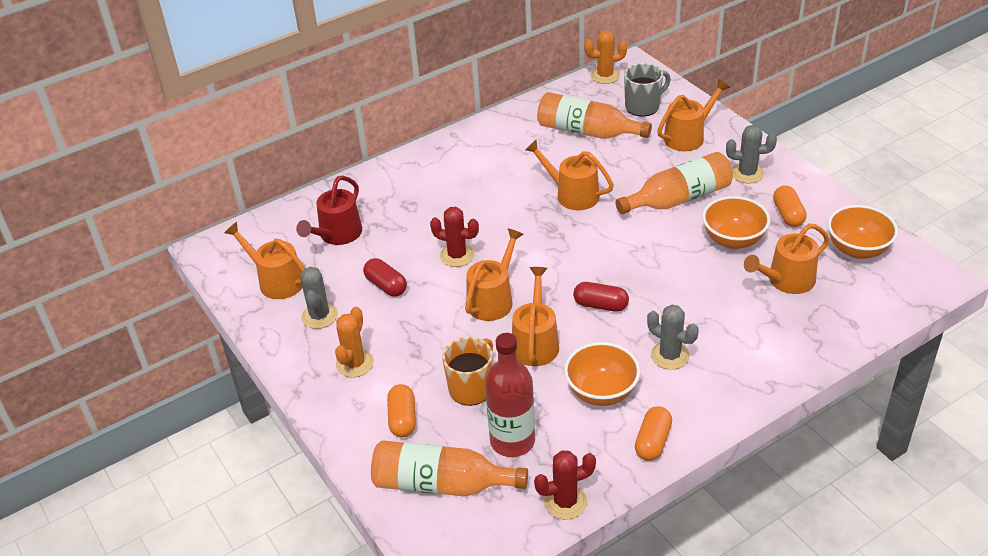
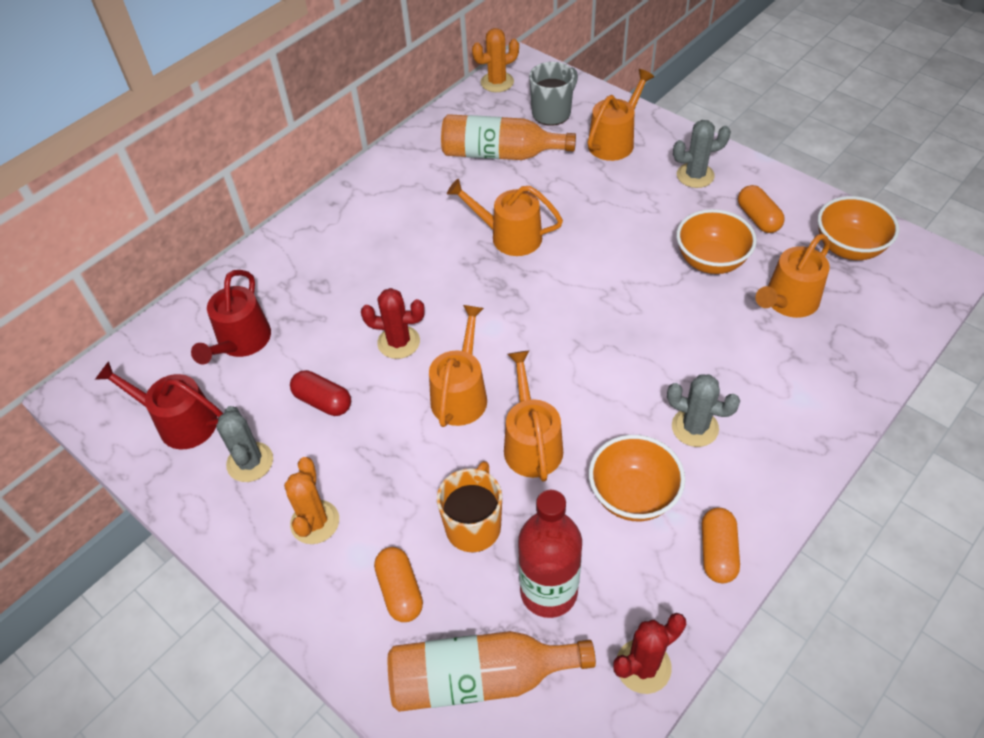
camera: 15 degrees left, 10 degrees up
(276, 281) = (180, 422): orange watering can -> red watering can
(600, 305) = (591, 376): red capsule -> none
(678, 199) = (631, 220): orange bottle -> none

